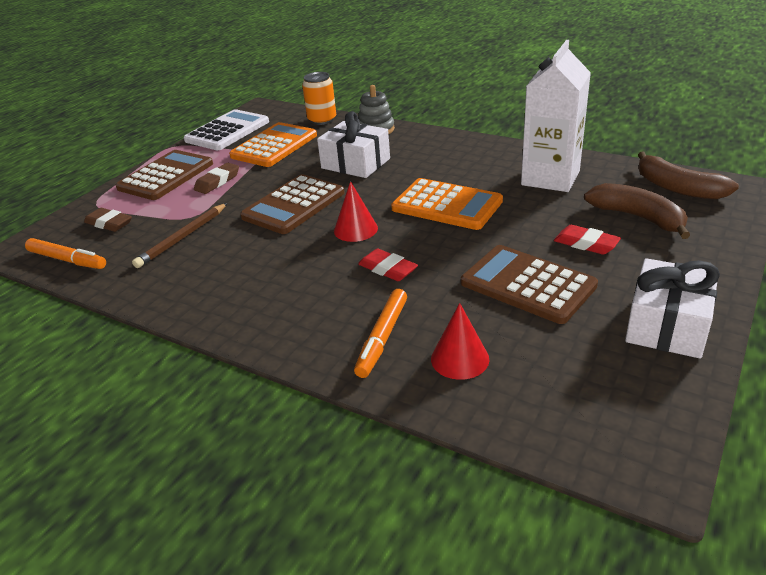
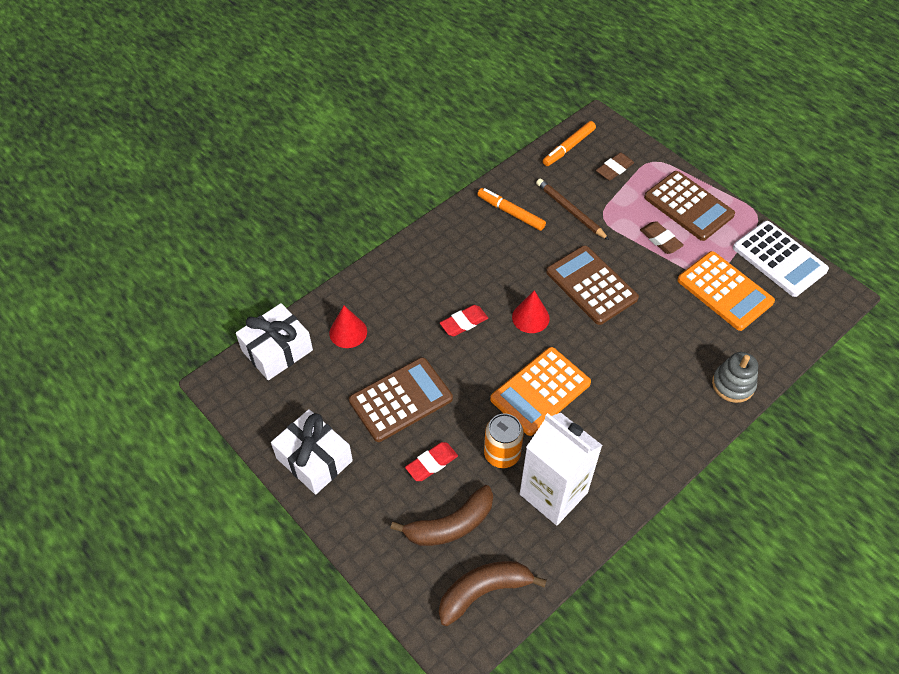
camera: 105 degrees right, 20 degrees up
(322, 120) = (780, 343): orange can -> orange can (502, 454)
(355, 163) = (655, 347): white gift -> white gift (277, 350)
(382, 338) = (389, 299): orange marker -> orange marker (511, 212)

